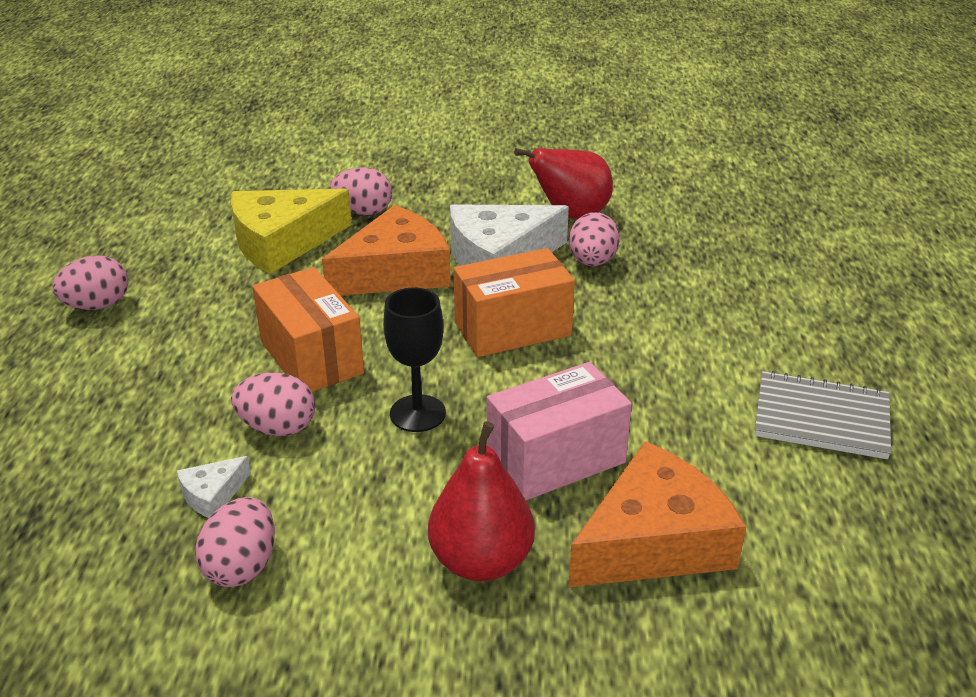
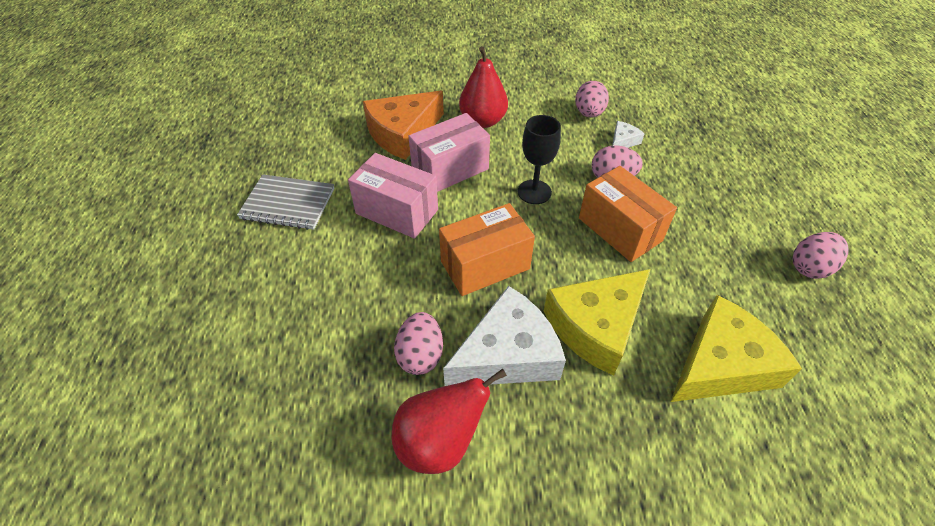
camera: 175 degrees right, 15 degrees up
(363, 212) = (669, 429): pink egg -> none
(395, 272) = (596, 326): orange cheese -> yellow cheese
(641, 397) = (397, 211): none -> pink box

